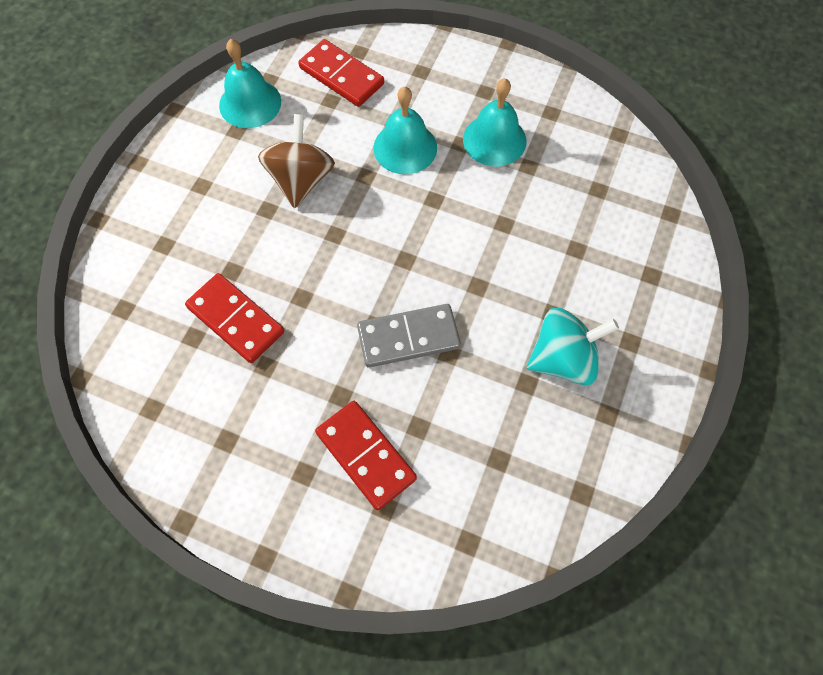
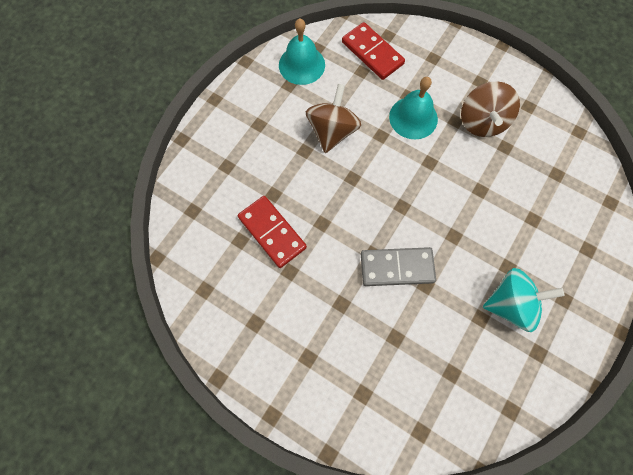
camera: 10 degrees right, 5 degrees up
(365, 455) = (354, 352): red domino -> none
(494, 140) = (482, 122): turquoise bell -> brown spinning top

